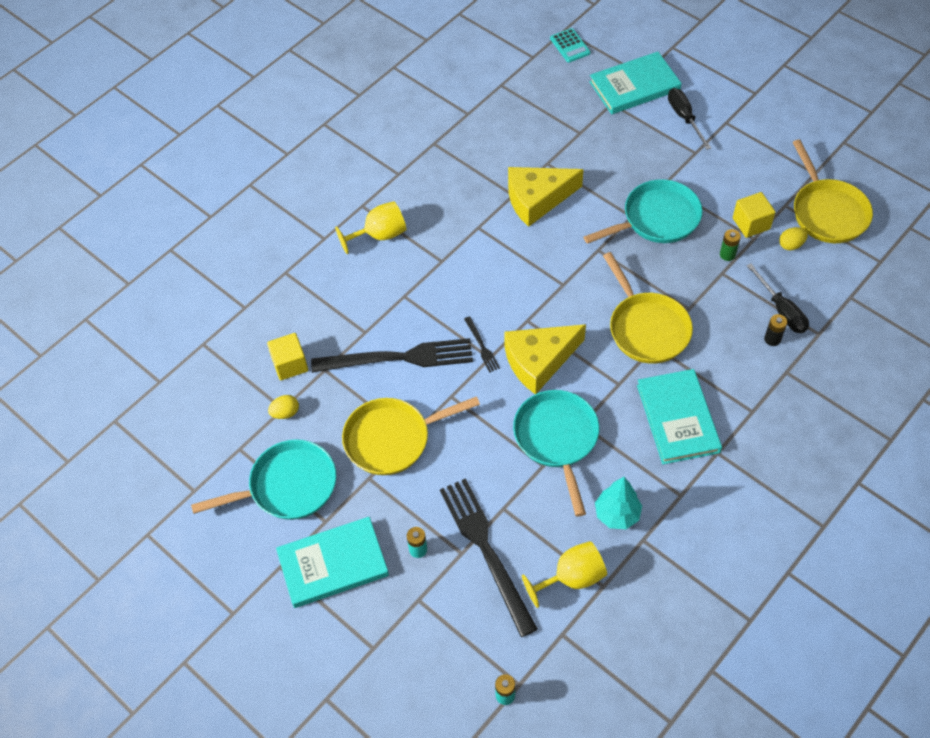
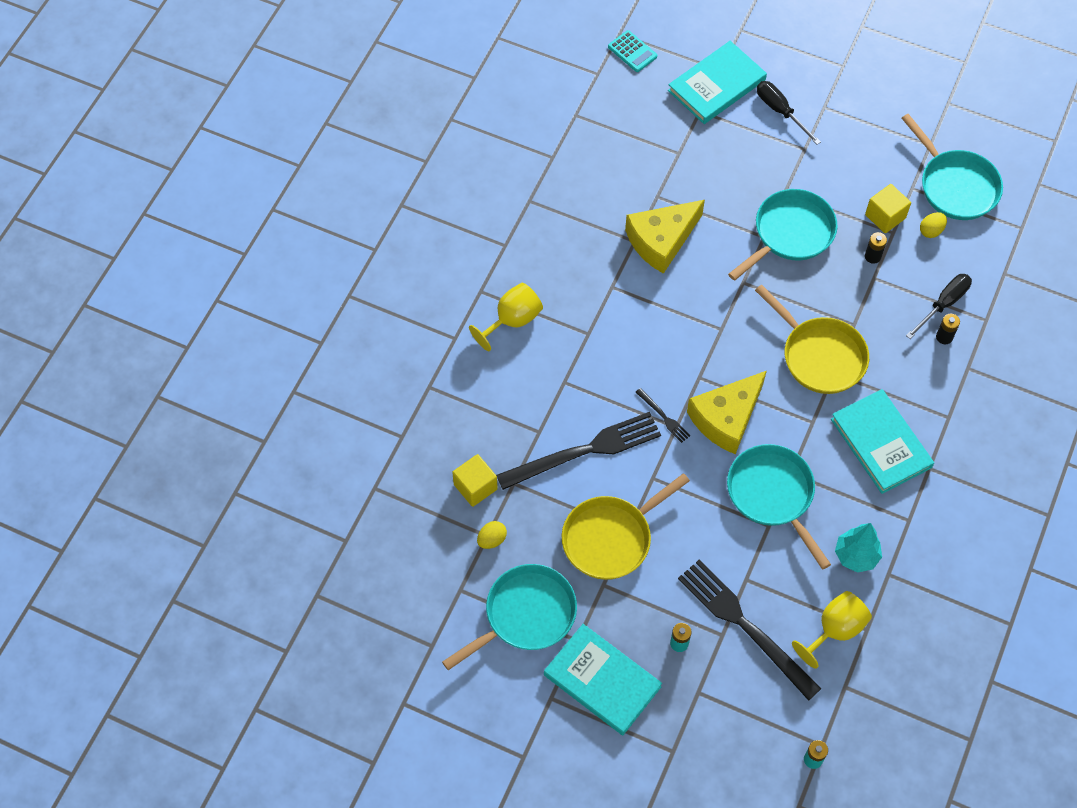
camera: 20 degrees left, 5 degrees up
(333, 564) = (602, 681): turquoise book -> turquoise book turned 75 degrees clockwise
(727, 254) = (872, 256): green battery -> black battery
(781, 310) = (943, 304): black screwdriver -> black screwdriver turned 90 degrees counterclockwise
(827, 211) = (955, 185): yellow pan -> turquoise pan

